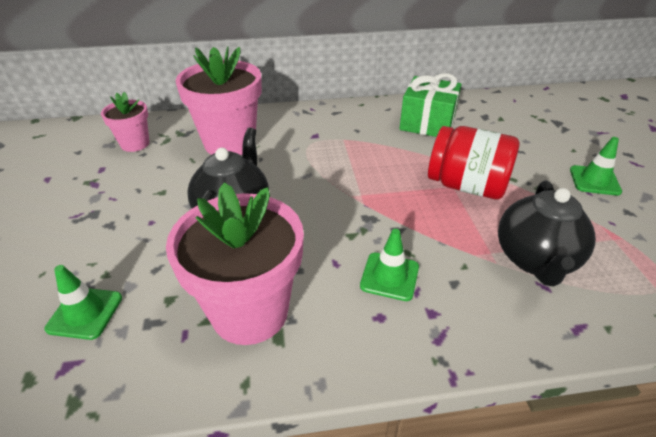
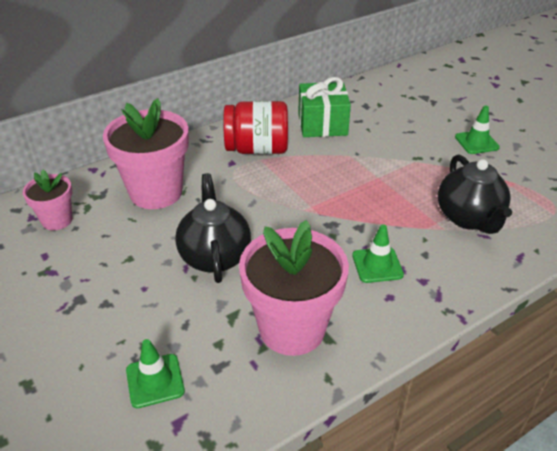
camera: 25 degrees left, 0 degrees up
(466, 186) = (388, 174): red jar -> red jar (257, 149)

